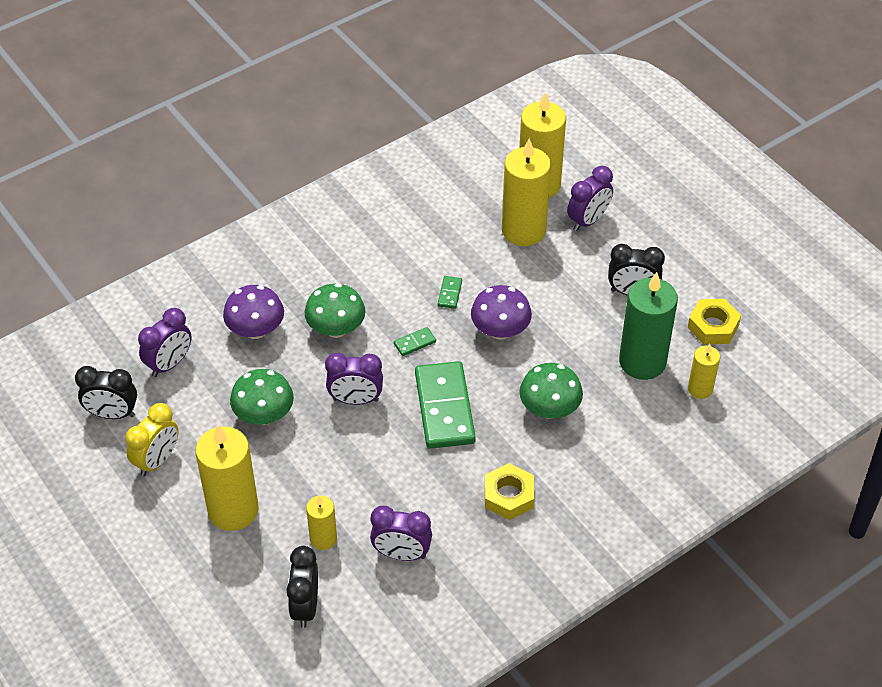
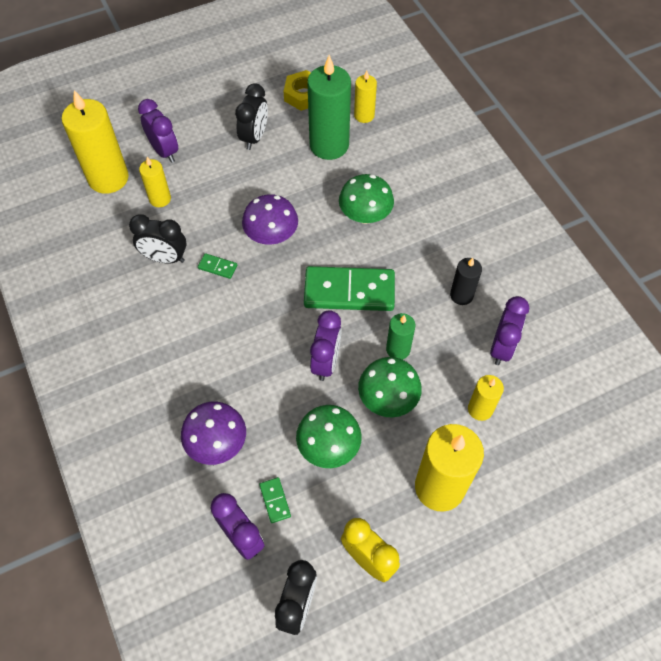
camera: 80 degrees left, 10 degrees up
(305, 606) = (552, 433): black clock -> black clock (165, 258)
(336, 329) = (235, 368): green mushroom -> green mushroom (388, 399)
(381, 459) = (398, 349): none -> green candle
(414, 343) = (269, 303): green domino -> green domino (275, 500)
(461, 511) = (461, 295): none -> black candle
(509, 496) = (450, 259): yellow nut -> none
(523, 230) = (160, 199): yellow candle -> yellow candle, size x0.53

